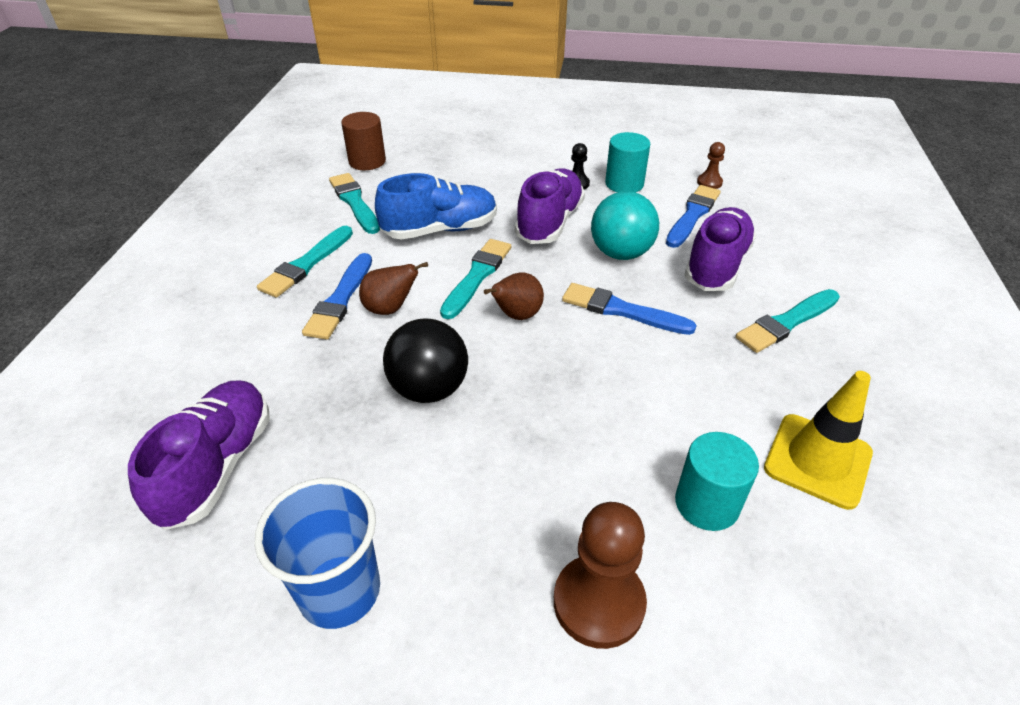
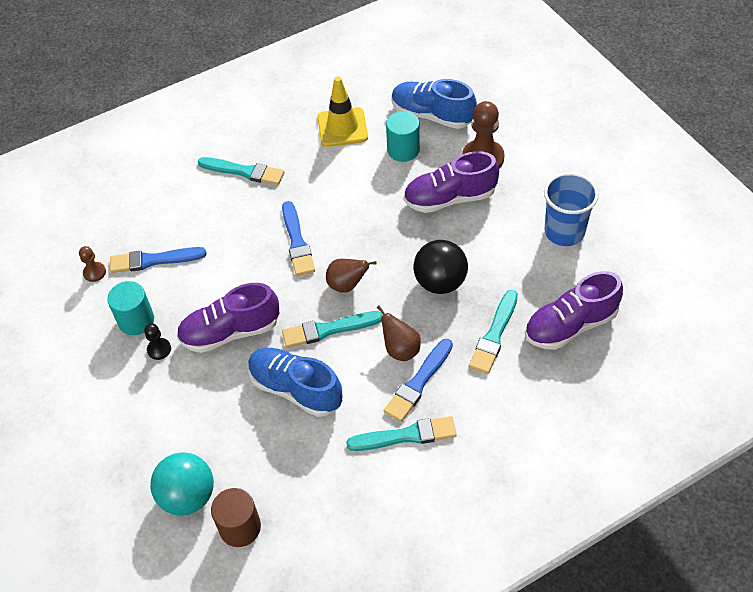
camera: 125 degrees left, 10 degrees up
(340, 299) = (418, 383): blue brush -> blue brush turned 150 degrees clockwise
(354, 202) = (309, 477): turquoise brush -> turquoise brush (494, 335)
(621, 253) = (236, 273): turquoise ball -> turquoise ball (188, 496)
(716, 265) = (210, 222): purple shoe -> purple shoe (450, 198)
(771, 604) = (432, 115): none -> blue shoe

